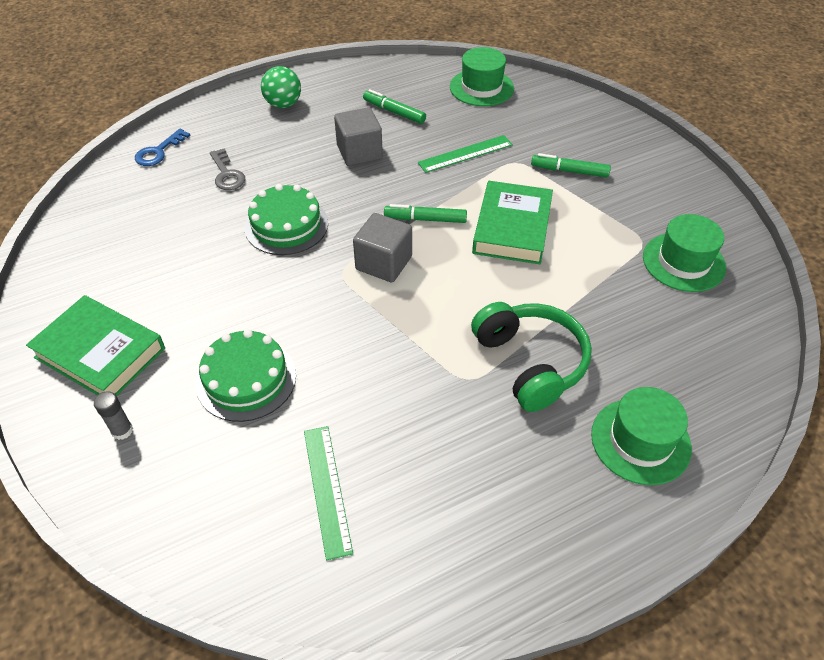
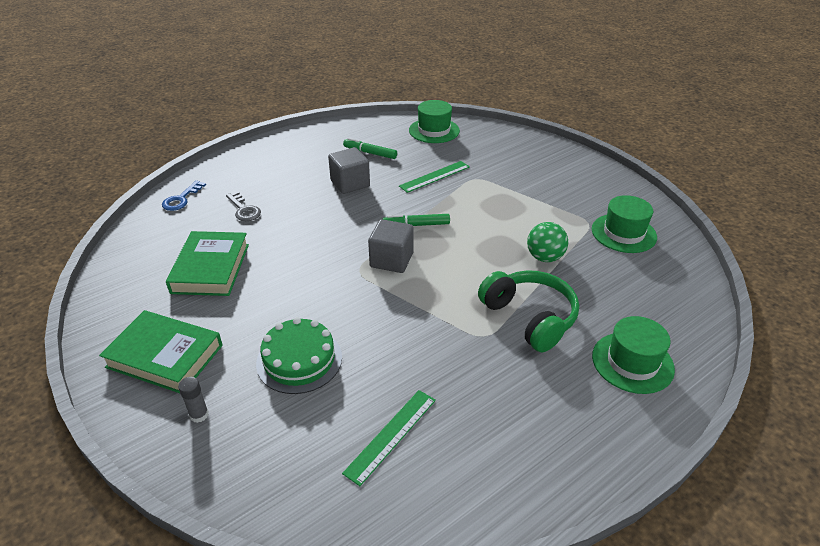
camera: 10 degrees left, 10 degrees down
(283, 104) = (278, 156): green ball -> green ball (544, 257)
(286, 225) = (303, 241): green cake -> none
(327, 489) = (391, 435): green ruler -> green ruler turned 60 degrees clockwise
(512, 228) = (486, 224): green book -> green book (210, 268)
(569, 171) = (518, 180): green marker -> none

